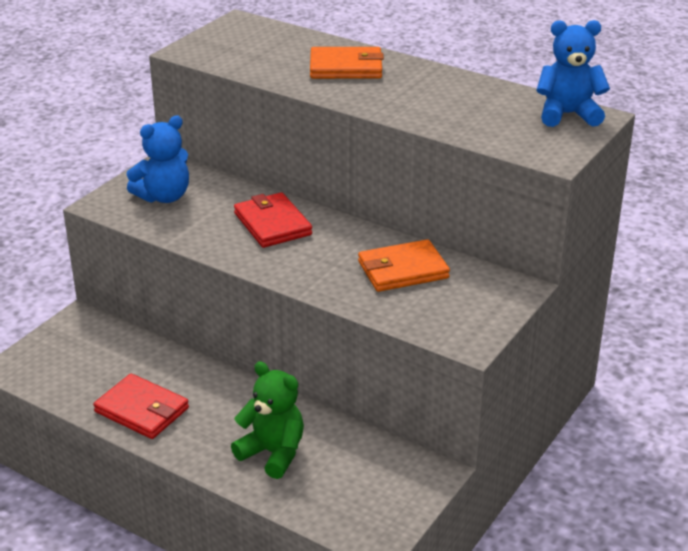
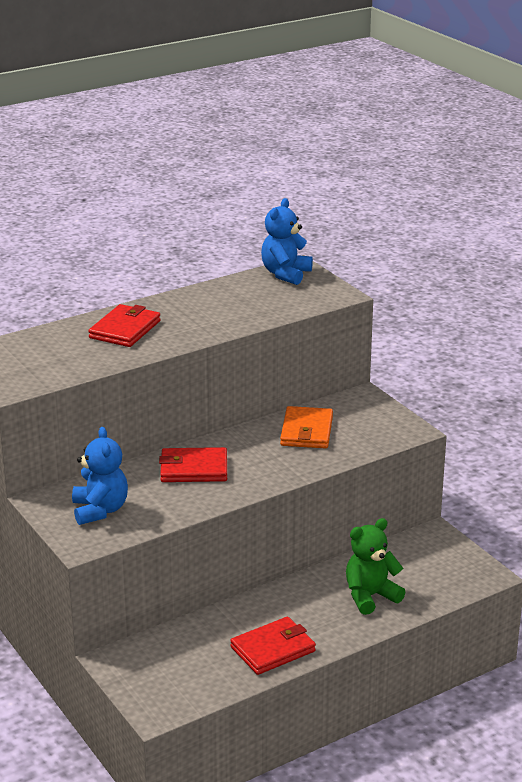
camera: 65 degrees left, 5 degrees down
(346, 67) = (125, 329): orange wallet -> red wallet

